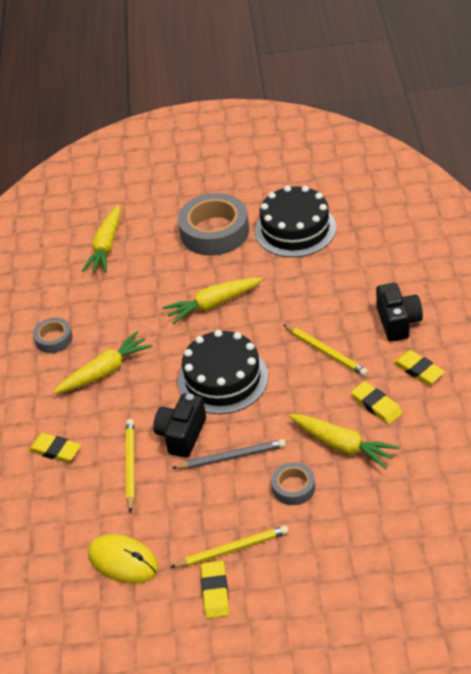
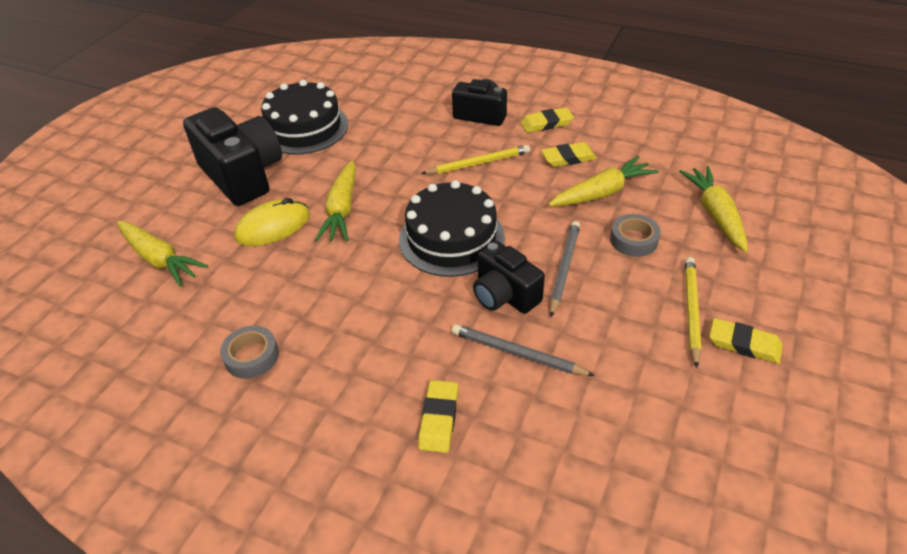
camera: 65 degrees left, 0 degrees up
(55, 450) = (439, 418): yellow eraser -> yellow eraser turned 45 degrees counterclockwise
(105, 371) = (352, 326): yellow carrot -> yellow carrot (715, 214)
(123, 561) = (661, 410): yellow mouse -> yellow mouse (273, 226)
(130, 465) = (517, 353): yellow pencil -> grey pencil
(214, 232) = (243, 175): grey tape -> black camera

